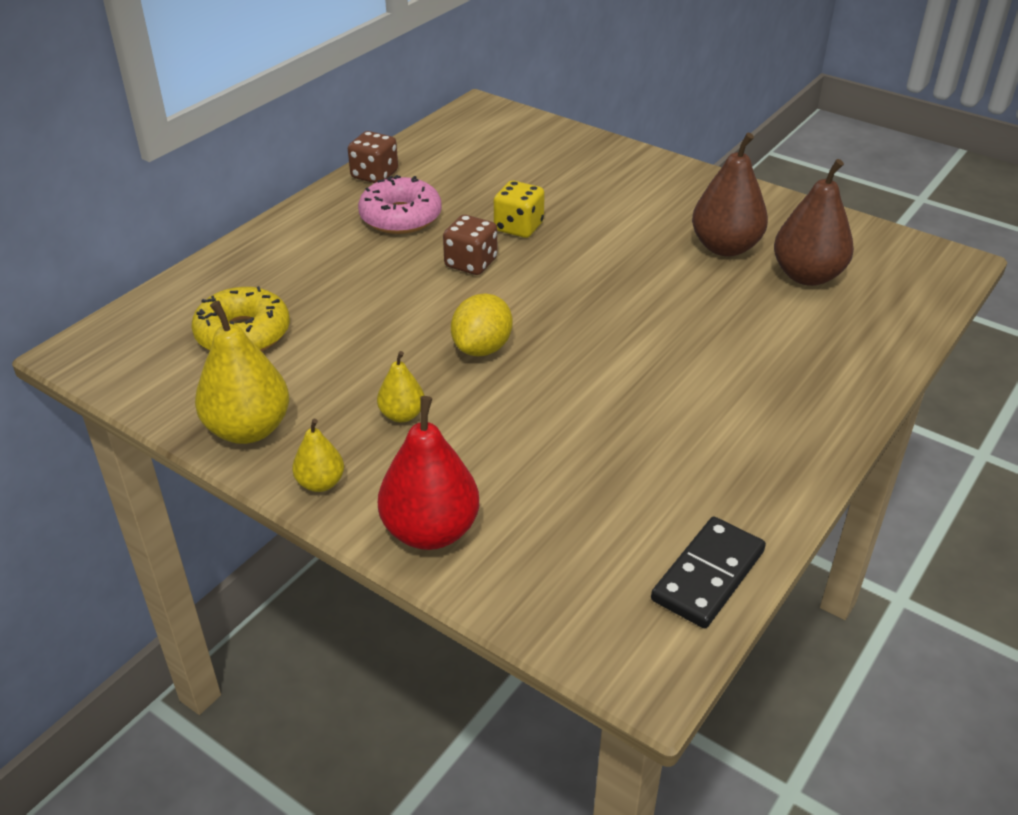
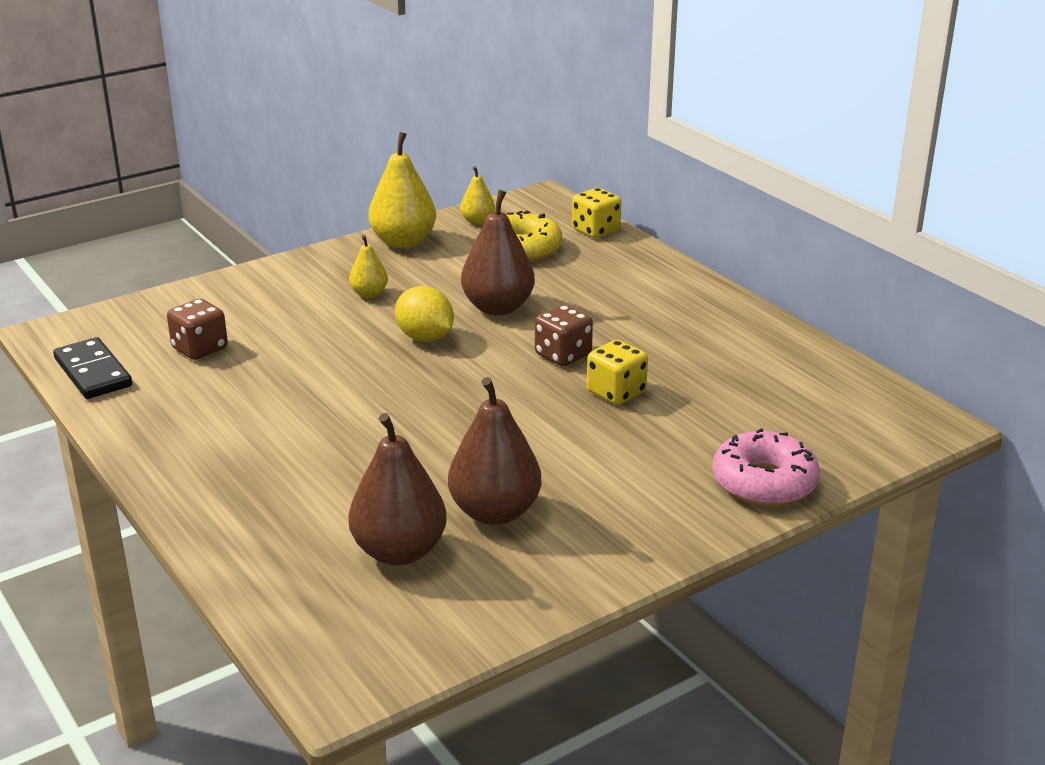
camera: 110 degrees right, 10 degrees down
(178, 295) = (595, 230): none -> yellow dice
(320, 483) = (324, 259): yellow pear -> yellow pear (477, 221)
(374, 175) = (770, 332): brown dice -> brown dice (200, 349)
(394, 319) = (498, 307): none -> brown pear
(400, 217) = (672, 334): pink donut -> pink donut (764, 482)
(430, 531) = (242, 287): red pear -> none

